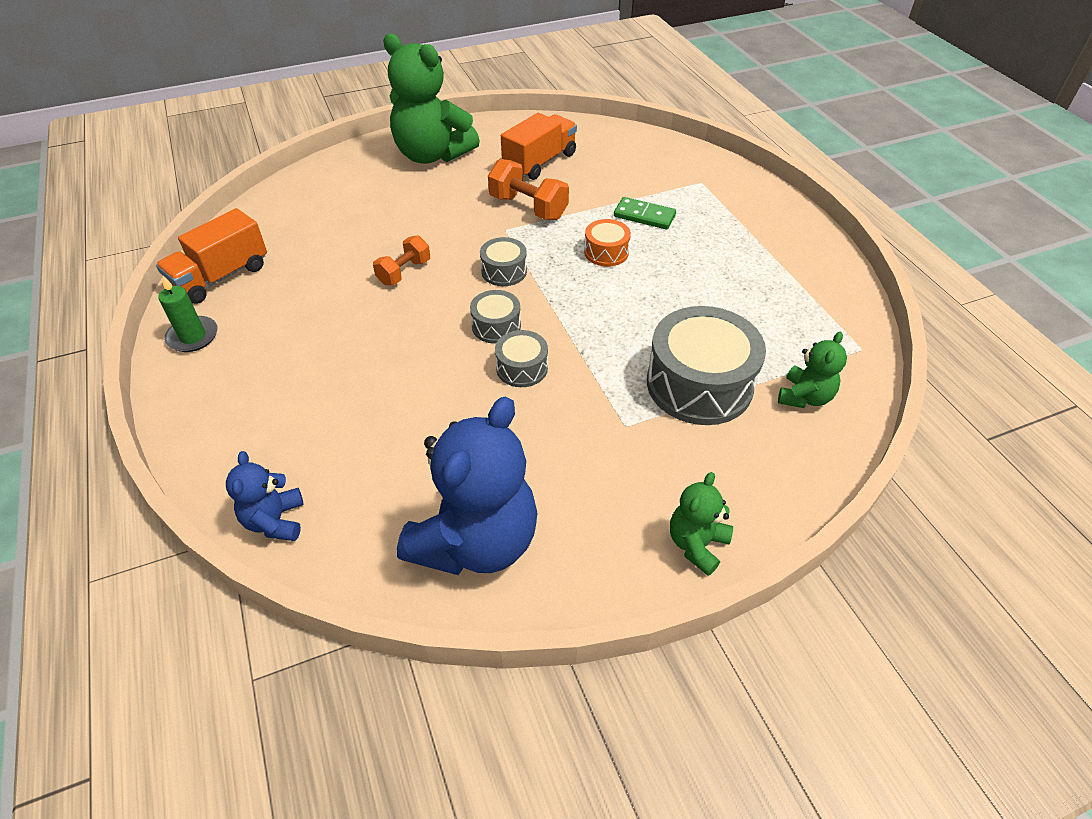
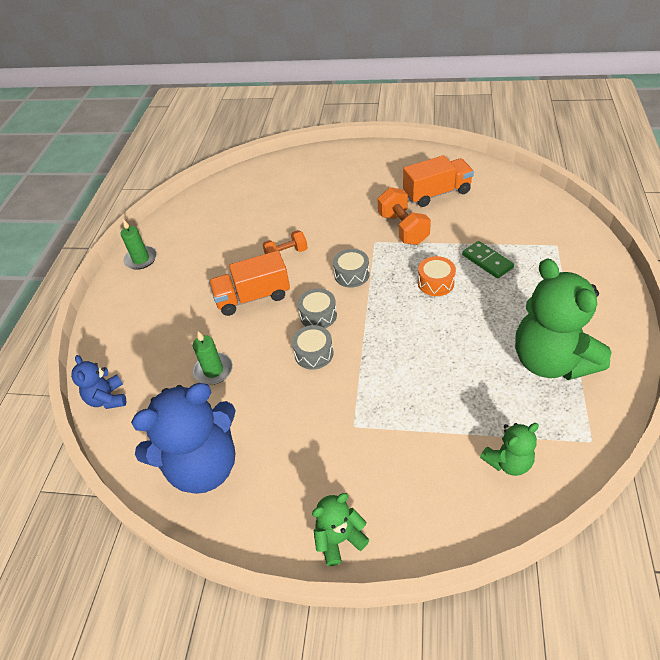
camera: 35 degrees right, 0 degrees up
(221, 277) = (180, 223): orange truck -> orange truck (253, 297)
(275, 521) = (108, 398): blue teddy bear -> blue teddy bear turned 45 degrees counterclockwise
(406, 431) = (213, 370): none -> green candle
(432, 155) = (364, 168): green teddy bear -> green teddy bear (551, 361)
(699, 384) = (430, 416): grey drum -> none

